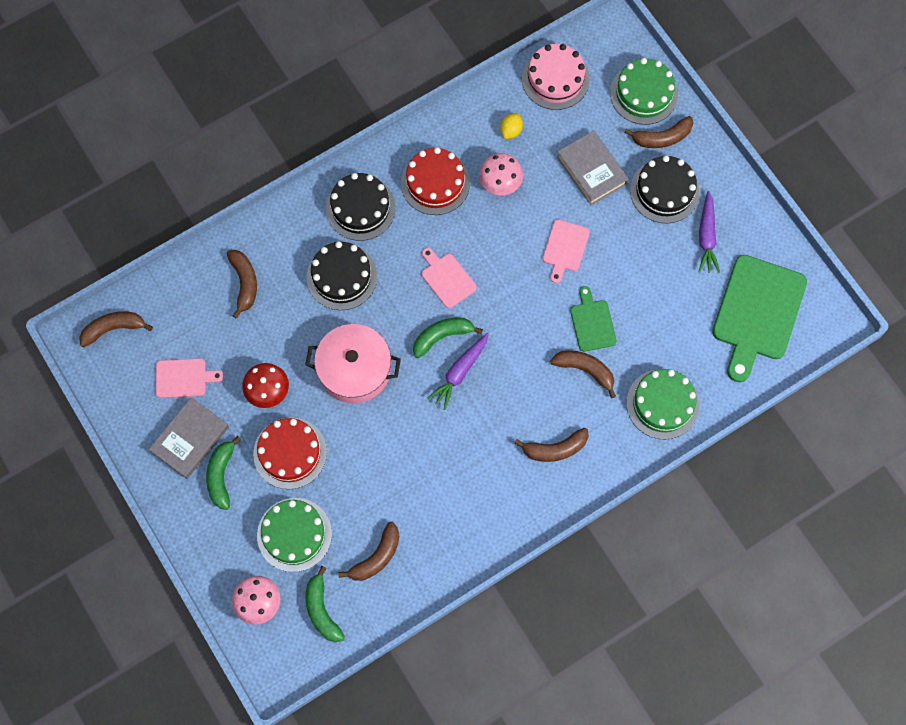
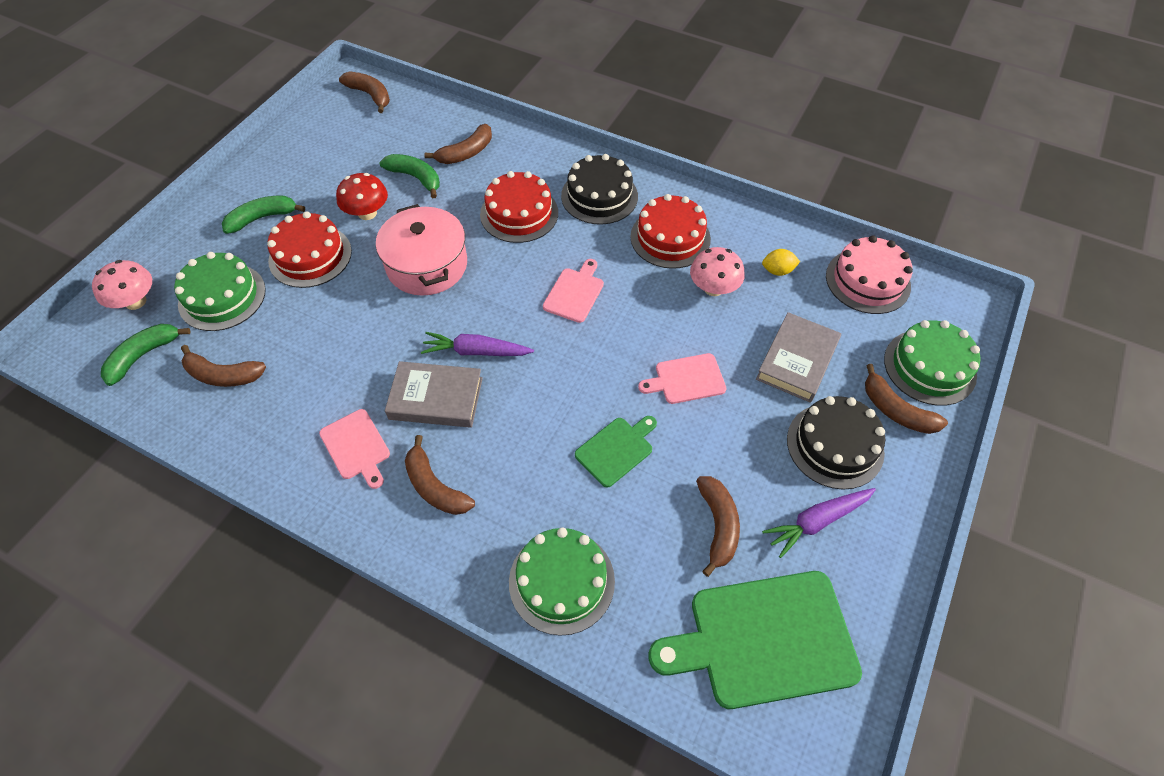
camera: 60 degrees right, 15 degrees down
(184, 378) = (348, 154): pink cutting board -> pink cutting board (356, 447)
(190, 439) = (289, 183): grey book -> grey book (436, 398)
(342, 276) = (519, 213): black cake -> red cake
(442, 336) = (507, 318): green banana -> green banana (415, 178)
(585, 370) = (553, 471): brown banana -> brown banana (718, 525)

